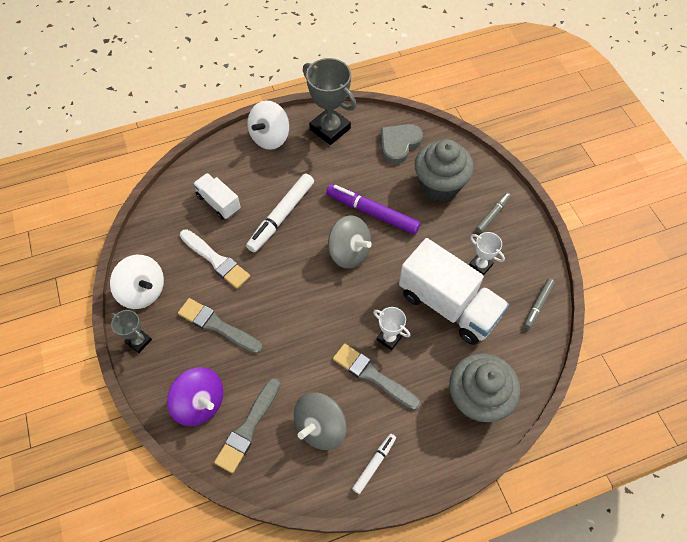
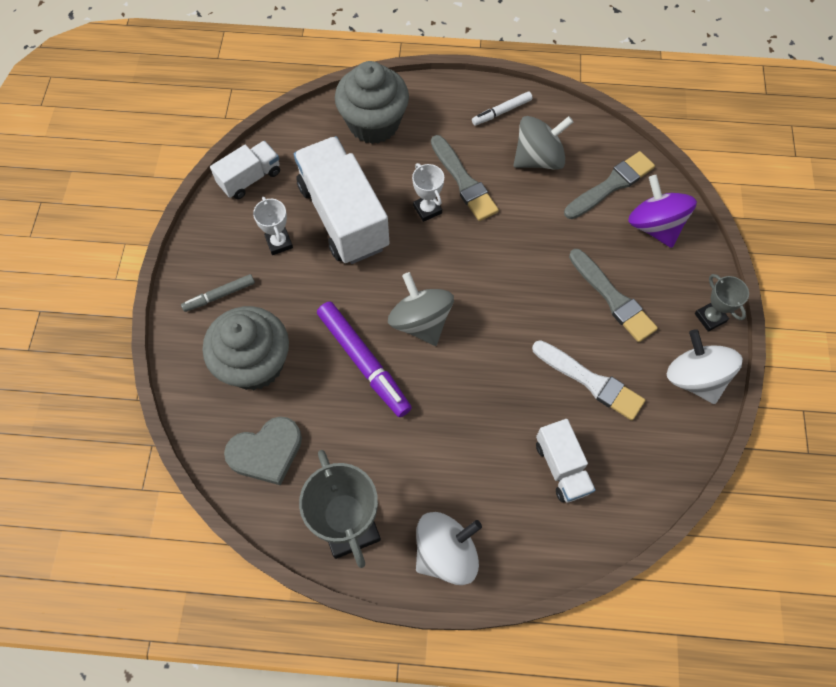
camera: 155 degrees left, 5 degrees up
(216, 260) = (591, 381): white brush -> white brush turned 150 degrees clockwise
(281, 216) = (483, 408): white marker -> none
(538, 305) = (250, 178): grey marker -> white truck

